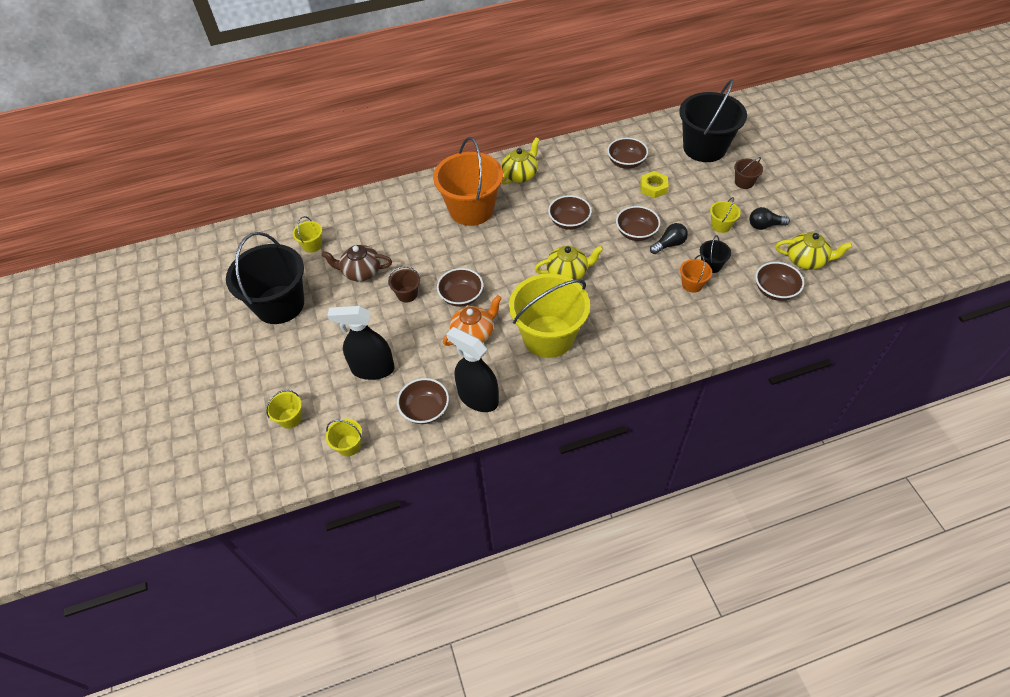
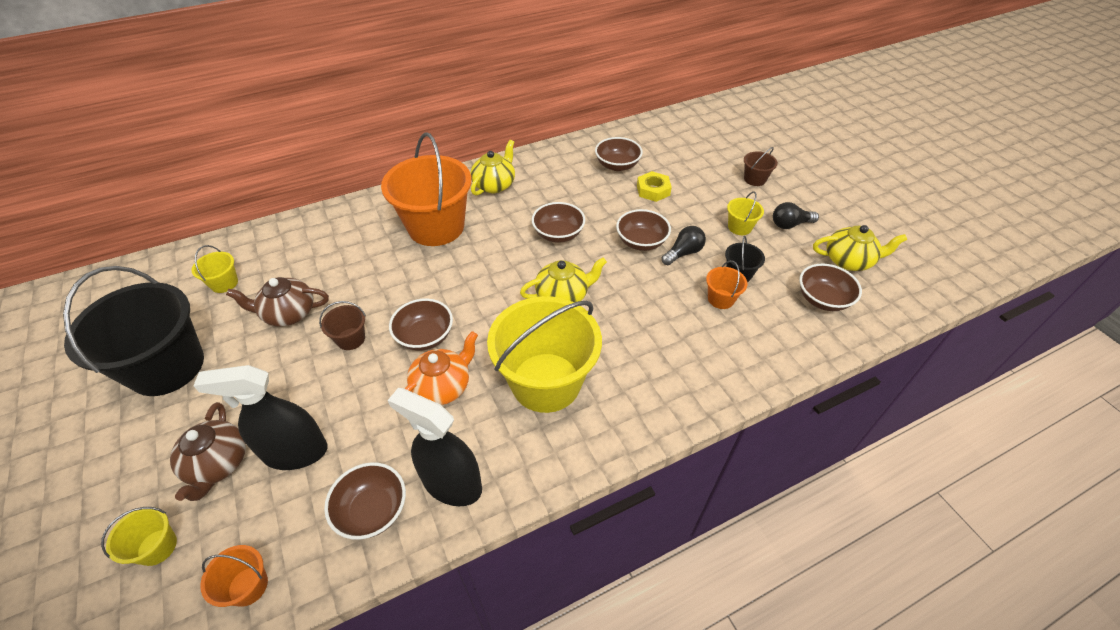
camera: 10 degrees left, 5 degrees down
(322, 372) = (218, 464): none -> brown teapot
(349, 445) = (248, 586): yellow bucket -> orange bucket
(704, 148) = (702, 146): black bucket -> none

